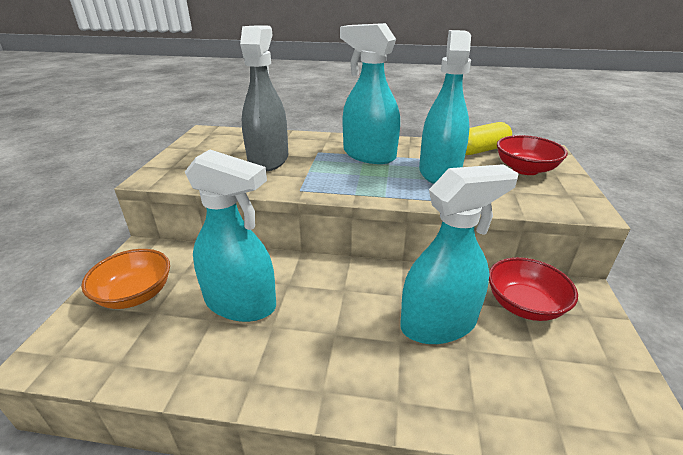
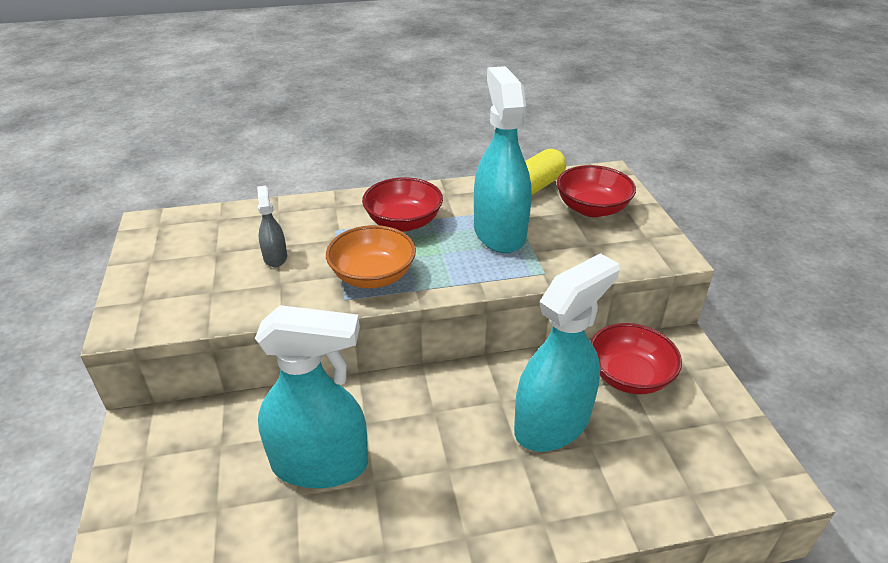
camera: 20 degrees left, 5 degrees up
(135, 294) = (174, 492): orange bowl -> orange bowl (373, 276)
(268, 159) = (275, 257): grey spray bottle -> grey spray bottle, size x0.44
(369, 155) = (403, 222): turquoise spray bottle -> red bowl

